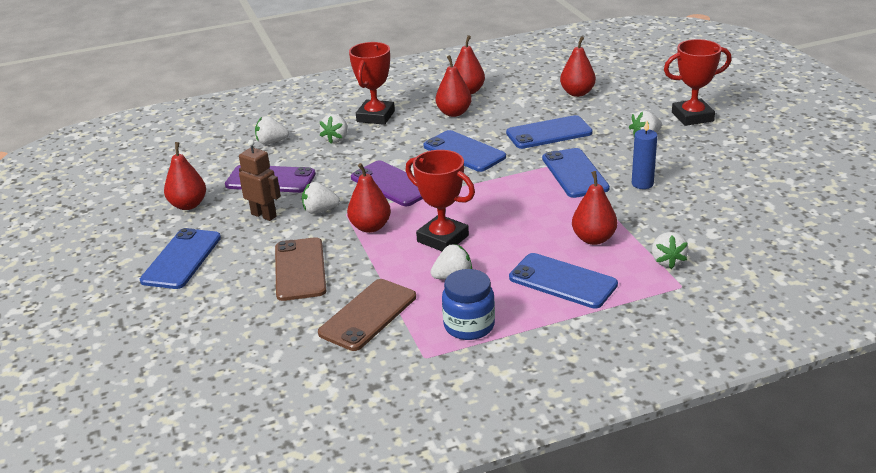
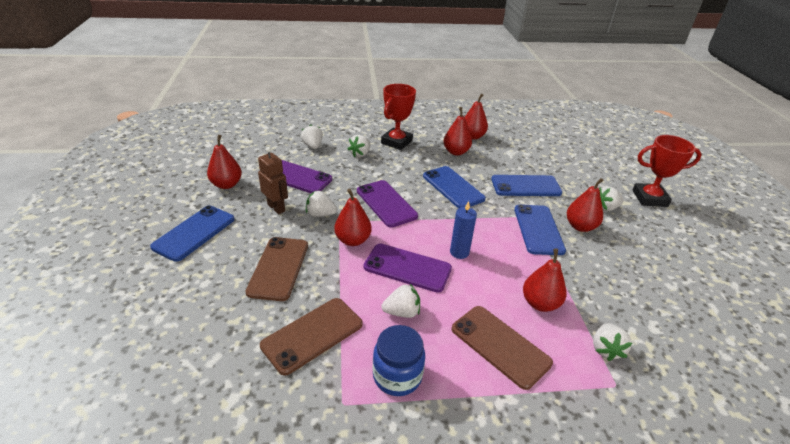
camera: 10 degrees right, 5 degrees up
(271, 142) = (313, 146): white strawberry -> white strawberry turned 60 degrees clockwise
(442, 239) = (407, 268): red trophy -> purple phone
(562, 281) = (500, 345): blue phone -> brown phone
(577, 93) = (557, 156): red pear -> red pear (580, 226)
(642, 184) = (595, 254): blue candle -> blue candle (459, 252)

